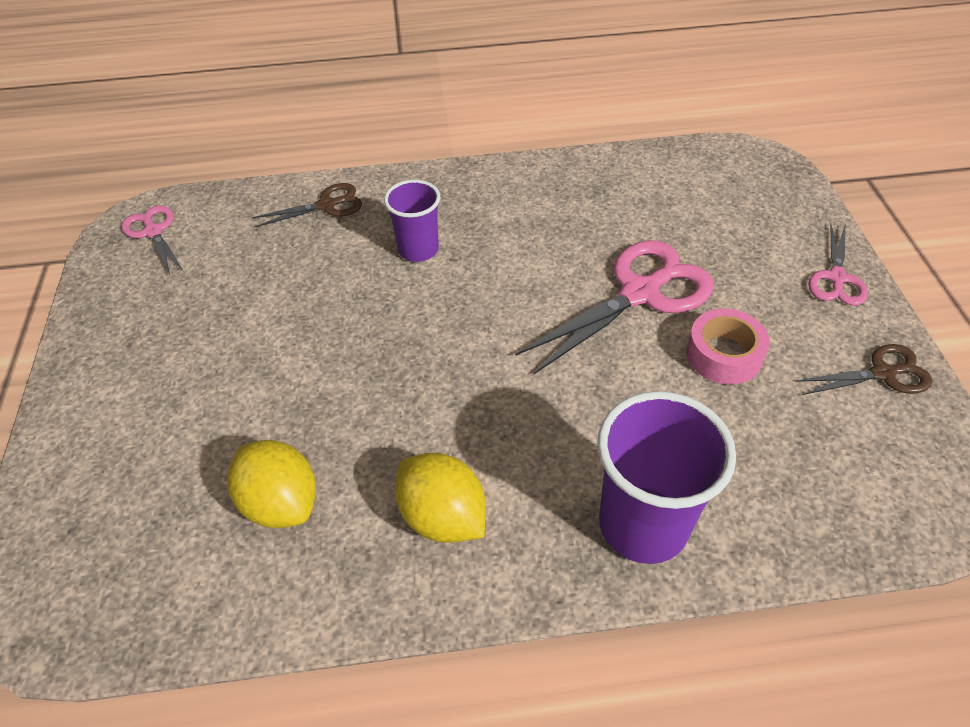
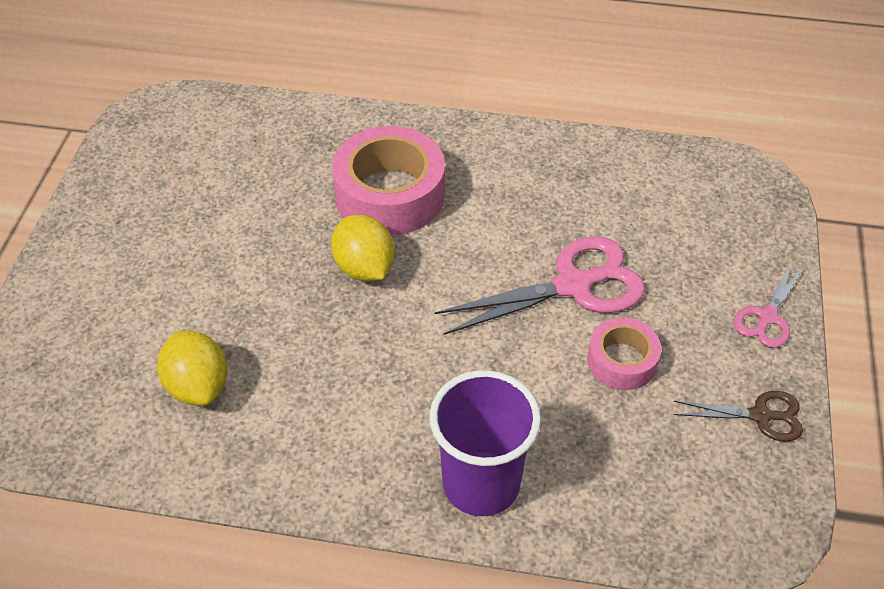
camera: 15 degrees right, 0 degrees up
(153, 232) = (166, 122): pink scissors -> none
(327, 205) = (324, 131): brown scissors -> none
(418, 250) = (390, 194): purple cup -> pink tape
(443, 517) = (321, 432): yellow lemon -> yellow lemon (364, 268)

